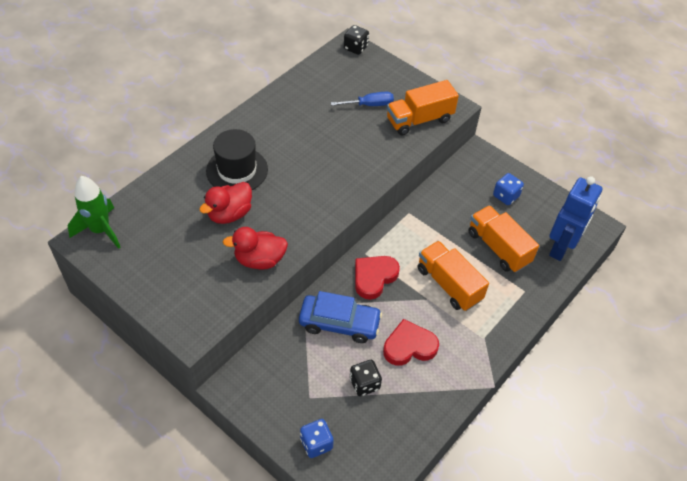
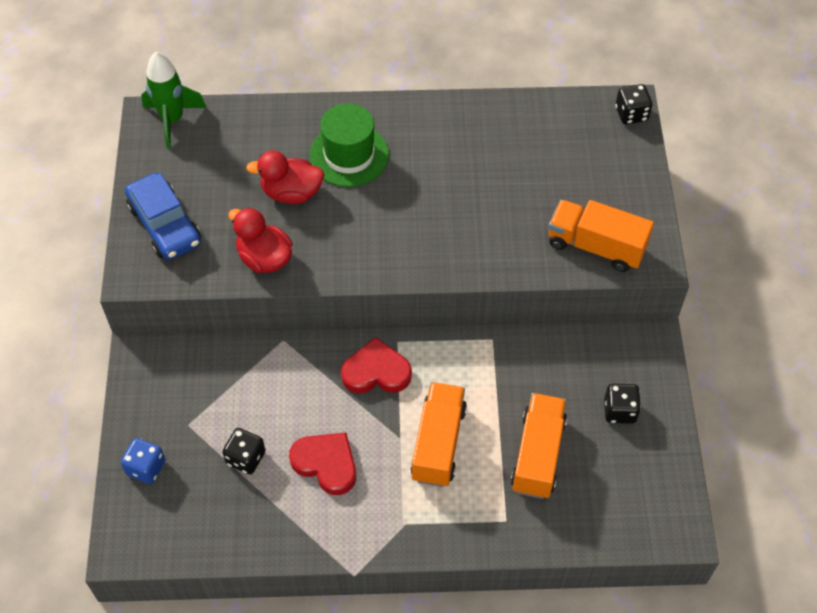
camera: 50 degrees right, 5 degrees up
(237, 170) = (349, 155): black hat -> green hat
(339, 323) = (292, 385): blue car -> blue car (165, 225)
(370, 105) = (563, 189): blue screwdriver -> none
(506, 196) = (619, 411): blue dice -> black dice
(561, 248) = (606, 516): blue robot -> none

